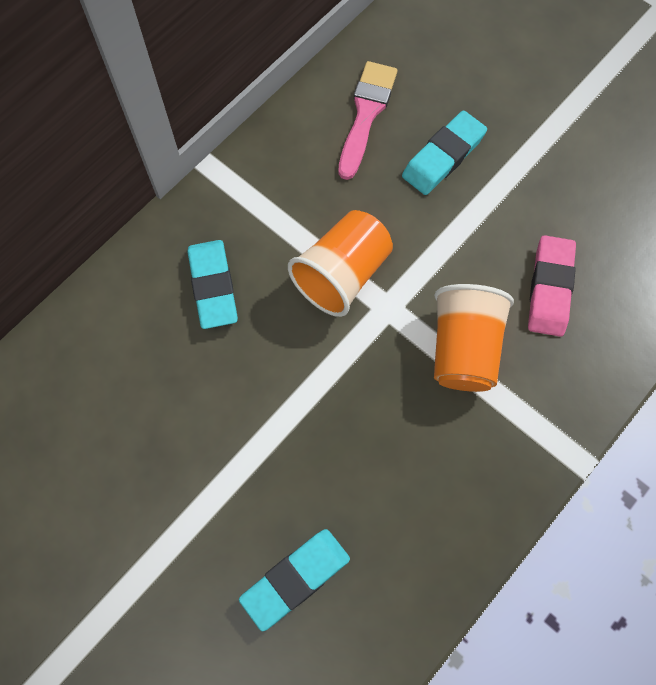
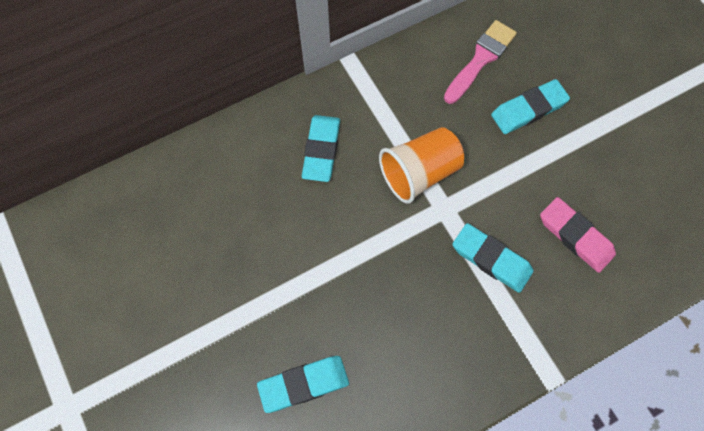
camera: 20 degrees right, 0 degrees up
(464, 349) = (491, 259): orange cup -> turquoise eraser
(550, 288) = (575, 236): pink eraser -> pink eraser turned 75 degrees counterclockwise

